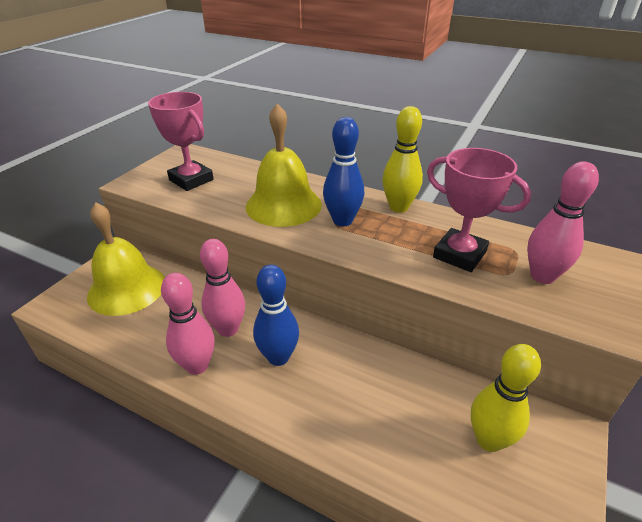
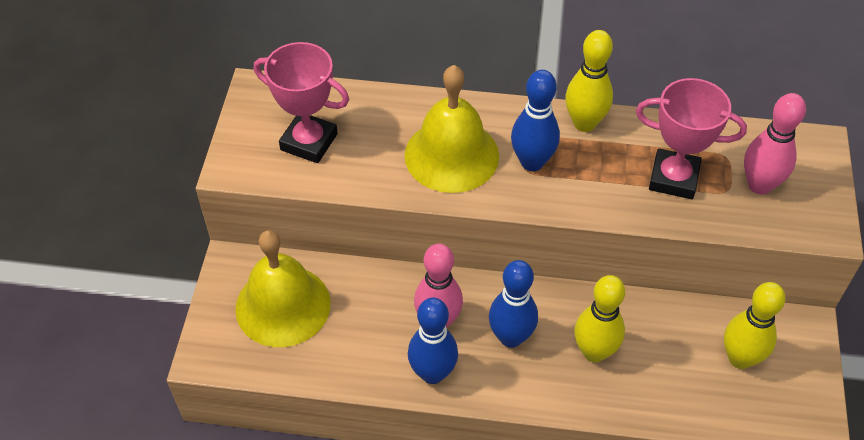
camera: 20 degrees left, 15 degrees up
(197, 366) = (432, 373): pink bowling pin -> blue bowling pin
(345, 390) = (594, 352): none -> yellow bowling pin

